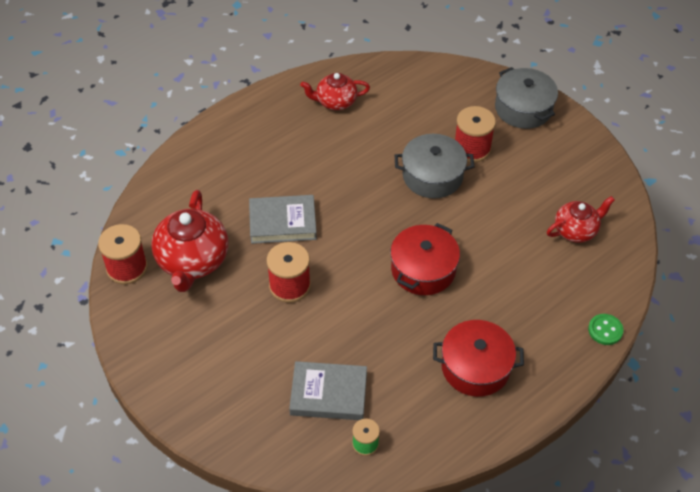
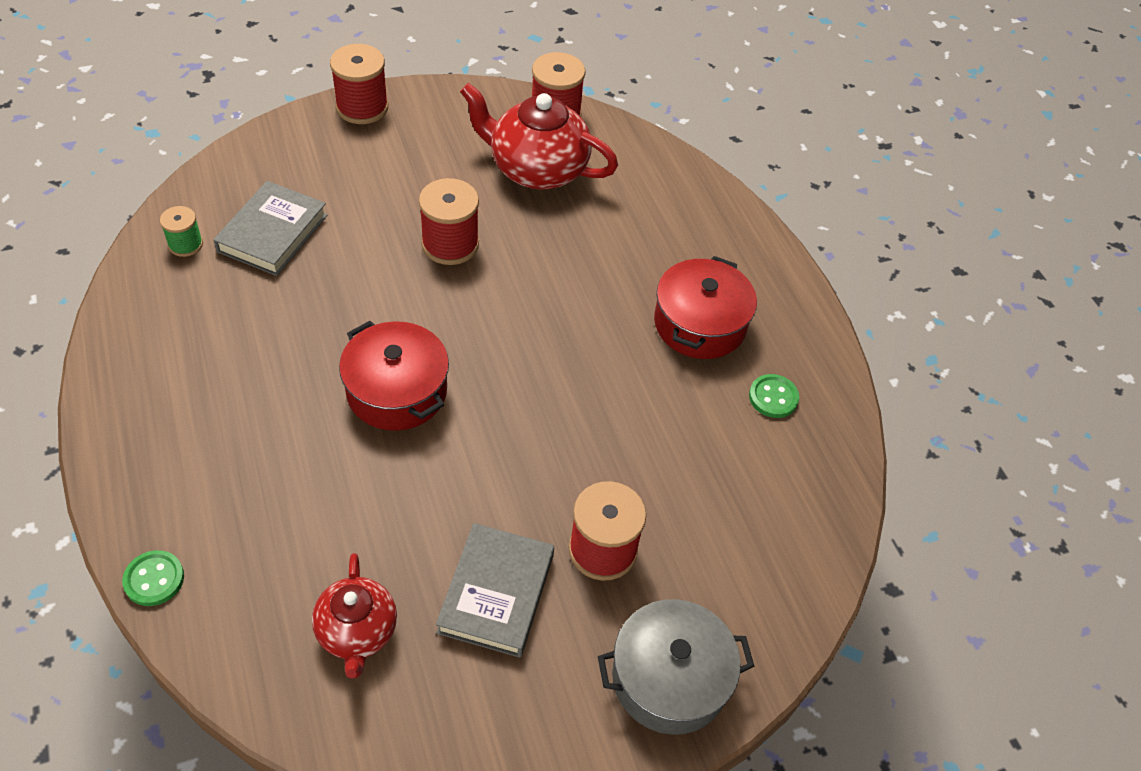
camera: 105 degrees right, 0 degrees up
(167, 395) = (362, 107): none -> red spool
(282, 222) = (557, 267): grey book -> grey book (496, 593)
(335, 102) = (773, 397): red teapot -> green button
(432, 176) = (566, 469): grey pot -> none
(475, 367) = (207, 389): red pot -> red pot (699, 324)

